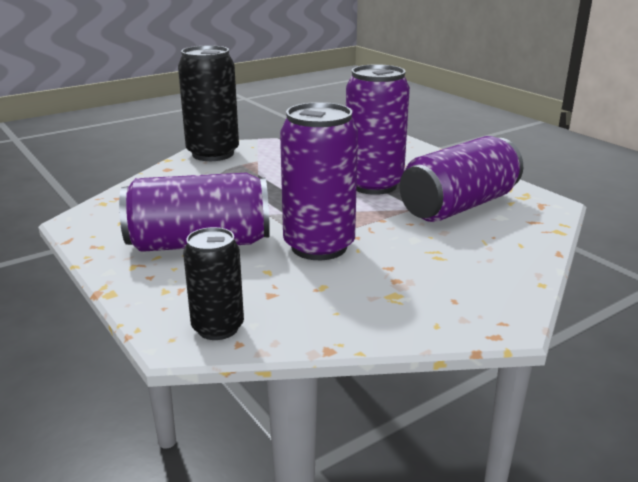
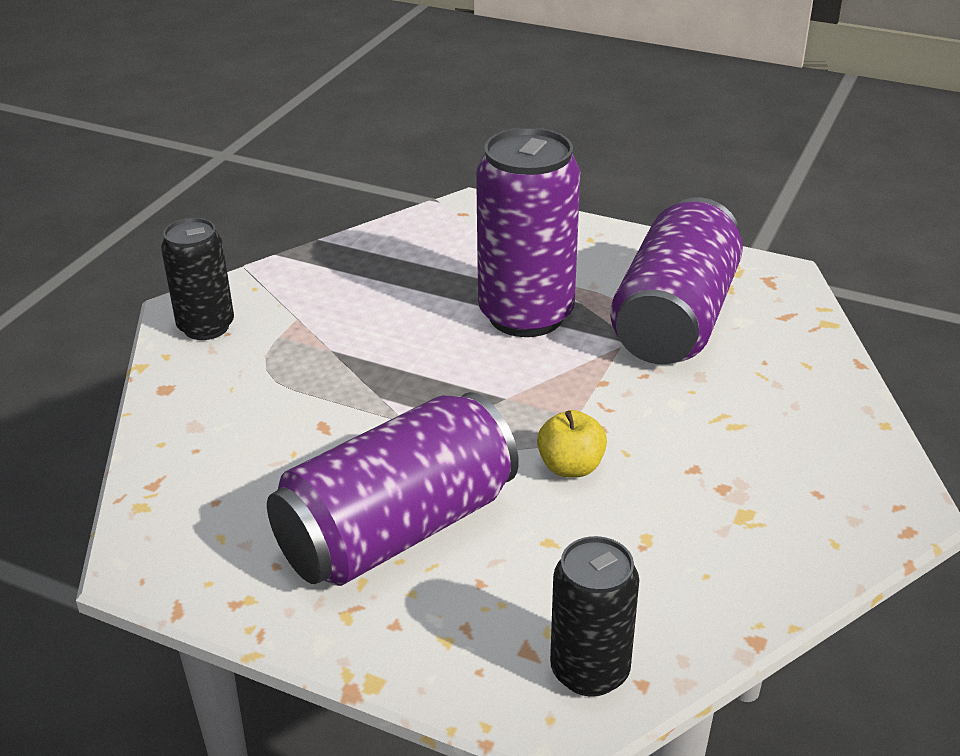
camera: 30 degrees left, 10 degrees up
(213, 154) = (206, 327): black can -> black can, size x0.60
(319, 246) = (571, 467): purple can -> yellow apple

